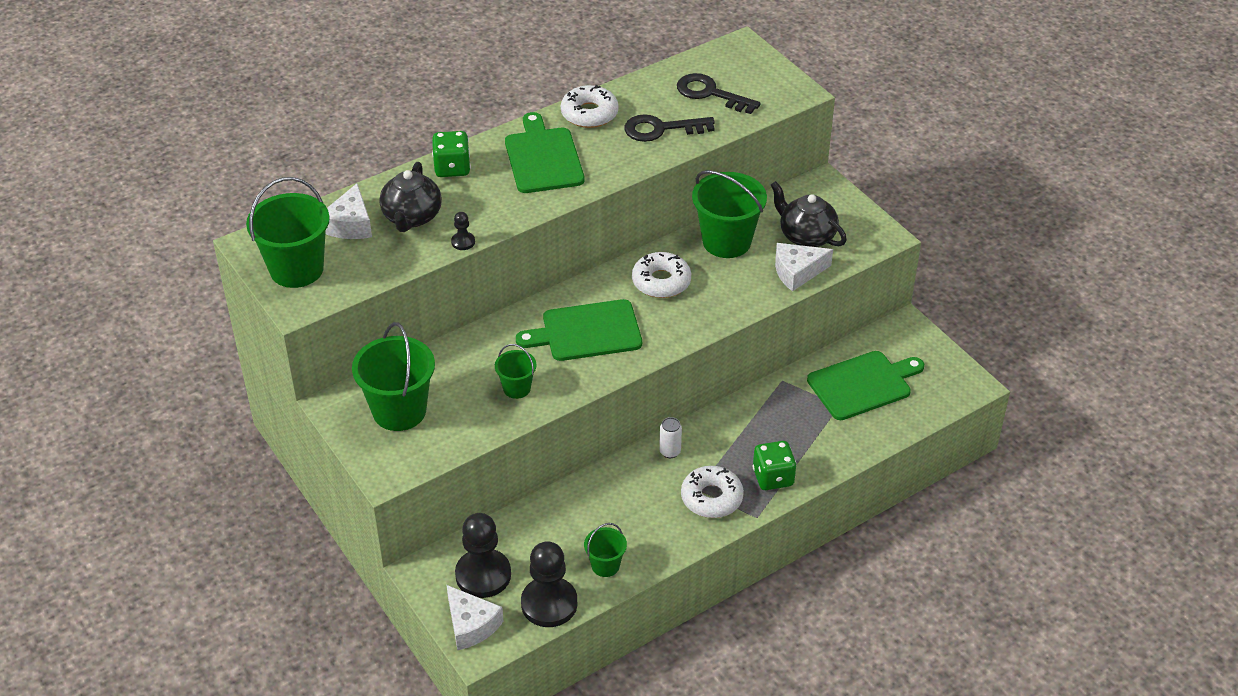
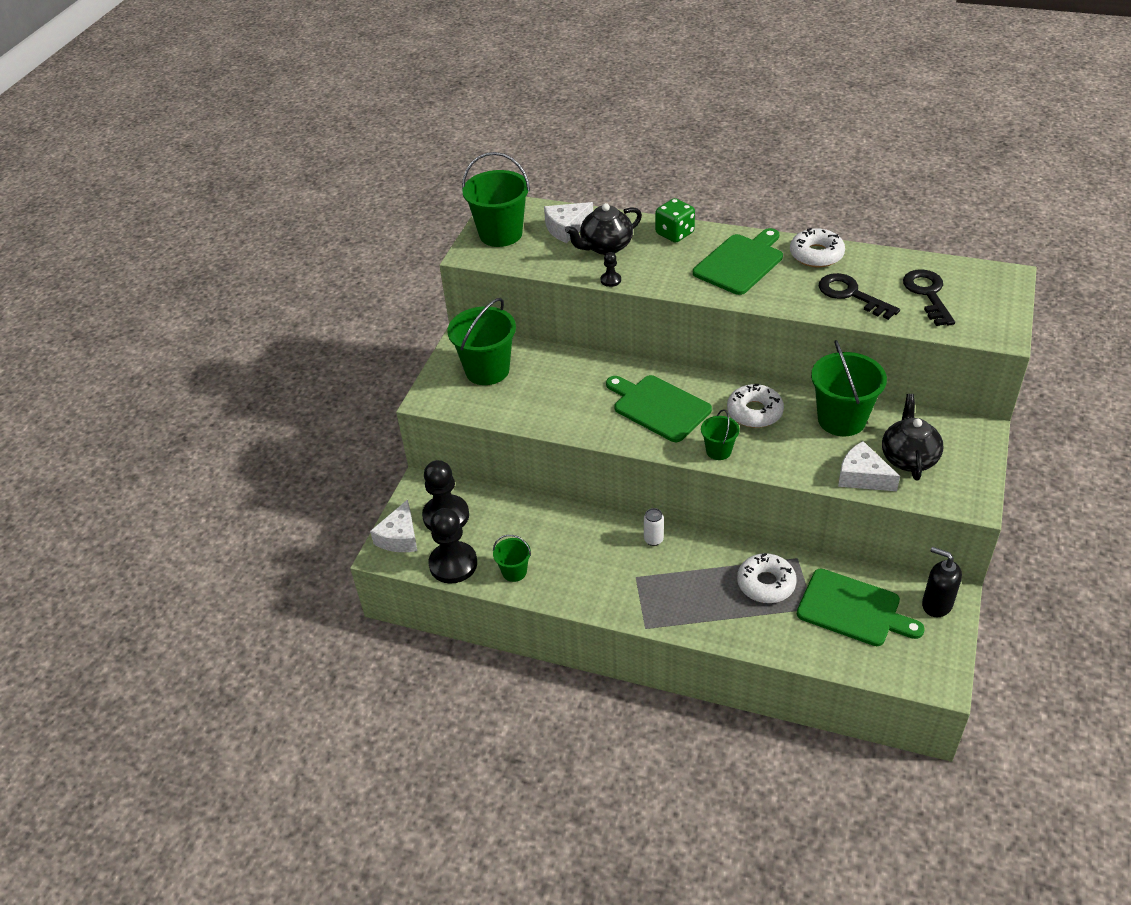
camera: 55 degrees right, 0 degrees up
(517, 388) = (566, 408): green bucket -> green bucket (718, 451)
(711, 498) = (635, 590): white donut -> white donut (766, 584)
(773, 477) = (694, 613): green dice -> none
(904, 338) = (936, 604): none -> black soap dispenser

